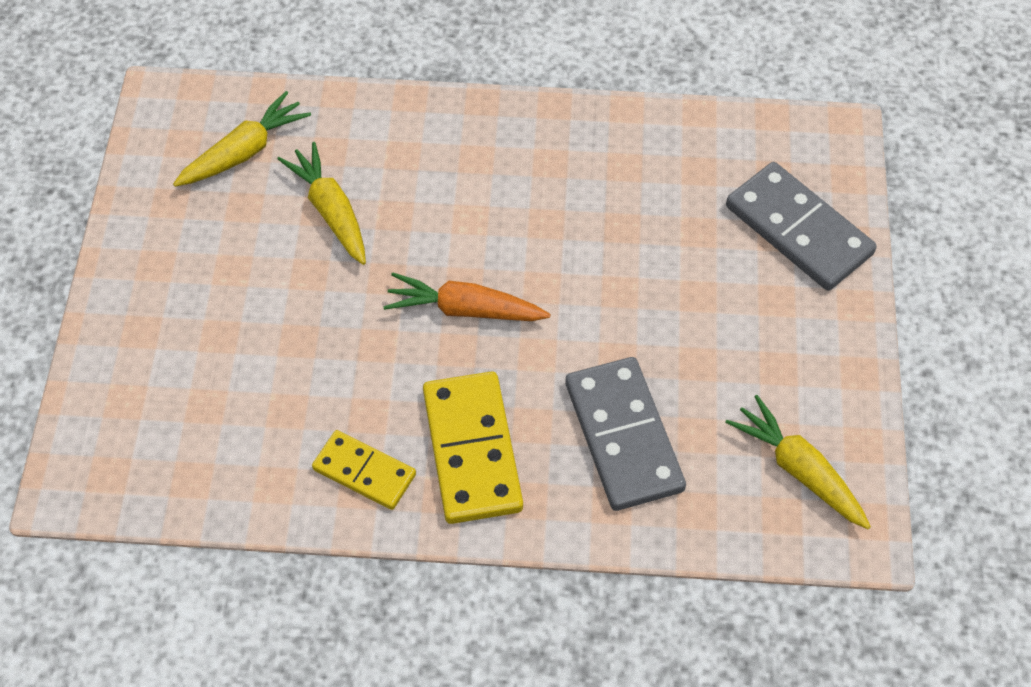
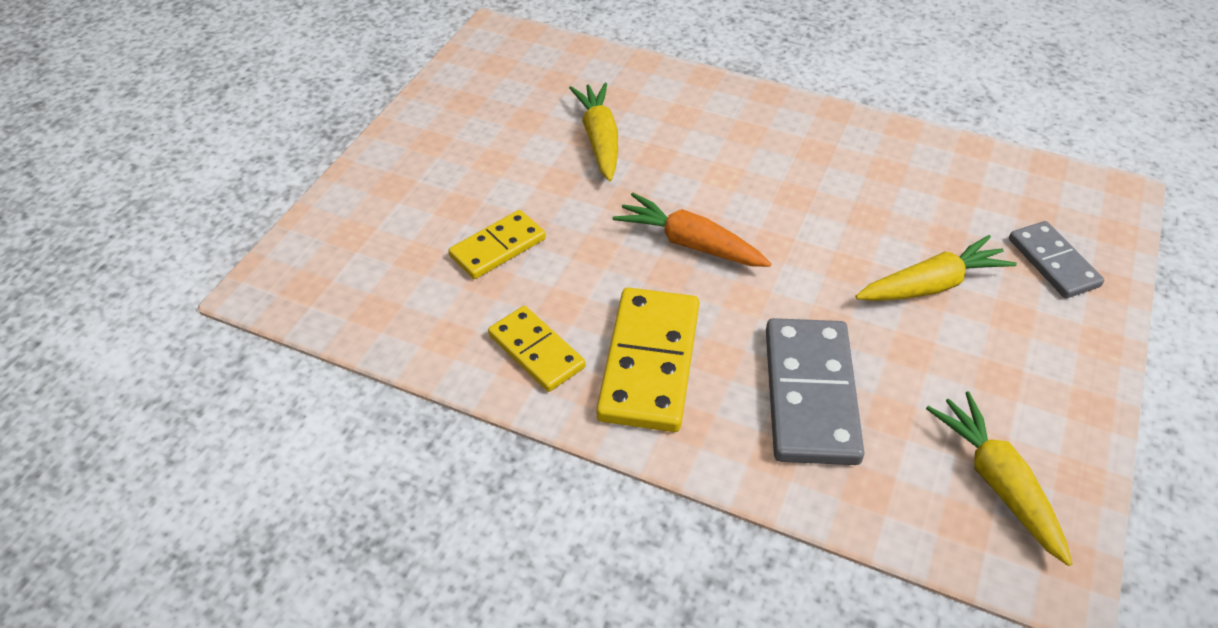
camera: 20 degrees right, 10 degrees down
(244, 152) = (545, 82): yellow carrot -> yellow carrot (931, 285)
(281, 371) = (498, 248): none -> yellow domino
(799, 230) = (1053, 262): grey domino -> grey domino, size x0.61

